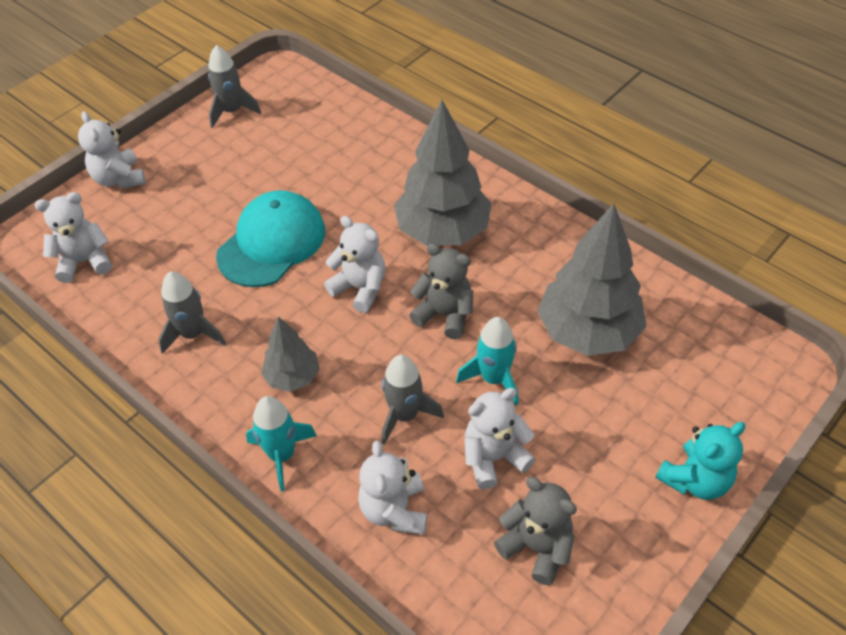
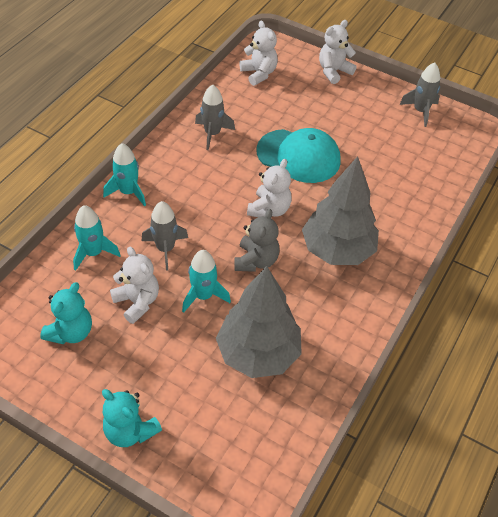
camera: 75 degrees right, 0 degrees up
(293, 377) = (187, 187): grey tree -> none
(394, 510) = (93, 253): white teddy bear -> turquoise rocket
(536, 547) = (71, 332): grey teddy bear -> turquoise teddy bear

